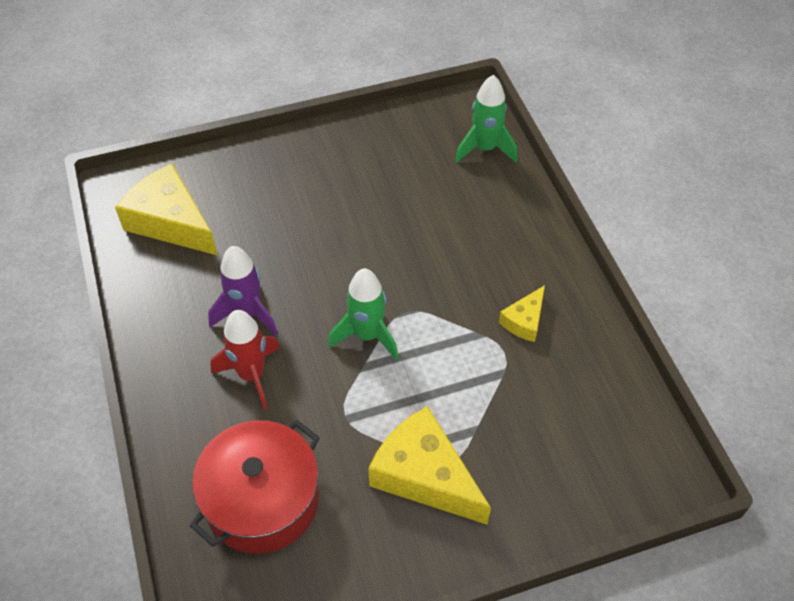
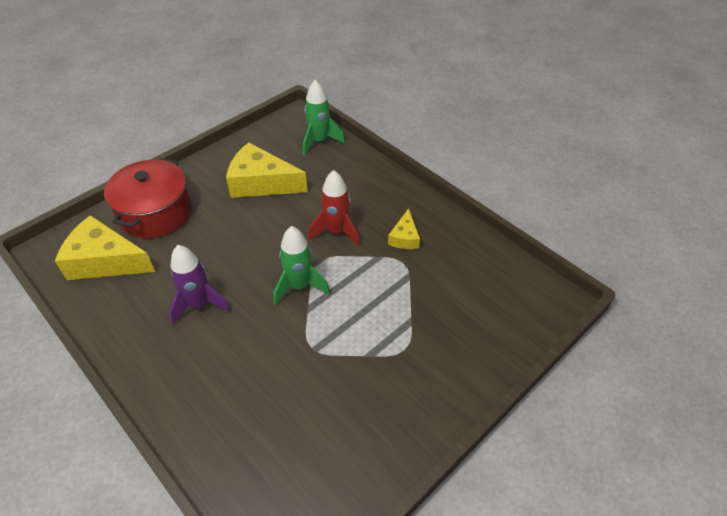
camera: 25 degrees left, 5 degrees down
(252, 375) = (224, 347): red rocket -> red rocket (336, 232)
(262, 500) = (278, 437): red pot -> red pot (155, 213)
(424, 475) = (392, 366): yellow cheese -> yellow cheese (261, 183)

